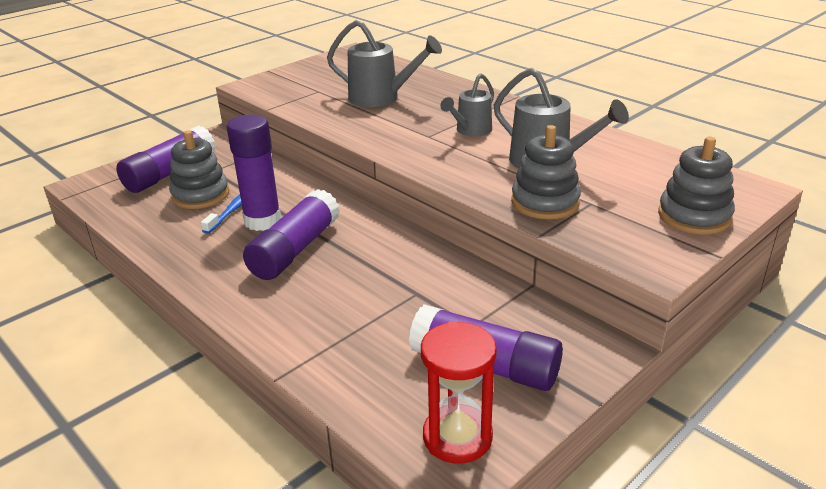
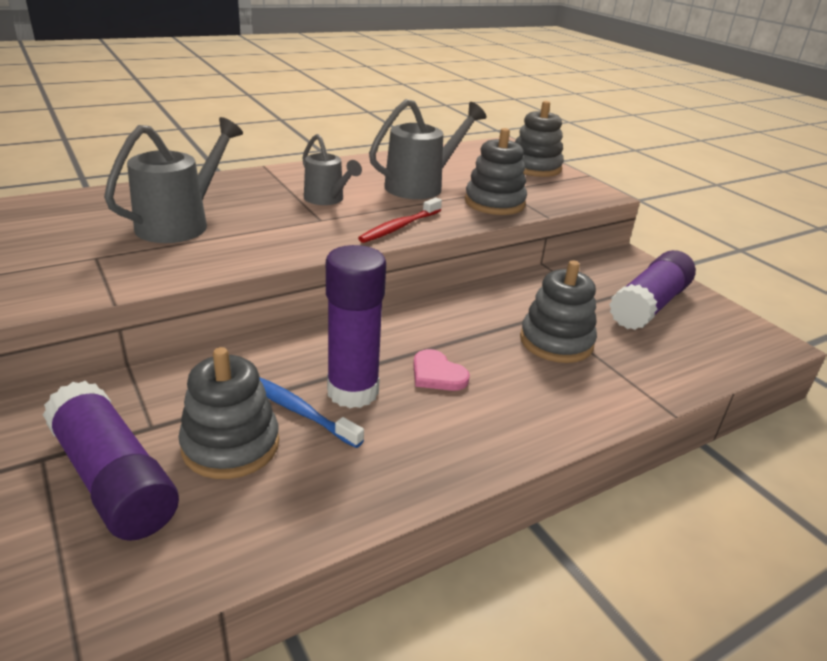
camera: 80 degrees left, 0 degrees up
(295, 250) = (437, 374): purple glue stick -> pink heart
(370, 303) = (556, 342): none -> grey stacking toy
(441, 166) = (399, 227): none -> red toothbrush
(457, 437) = (733, 333): red hourglass -> none

